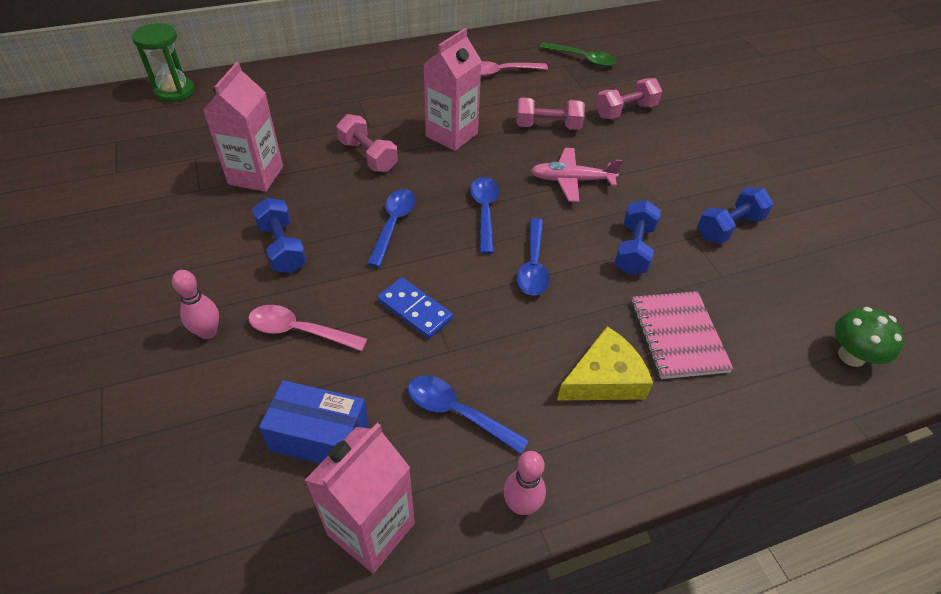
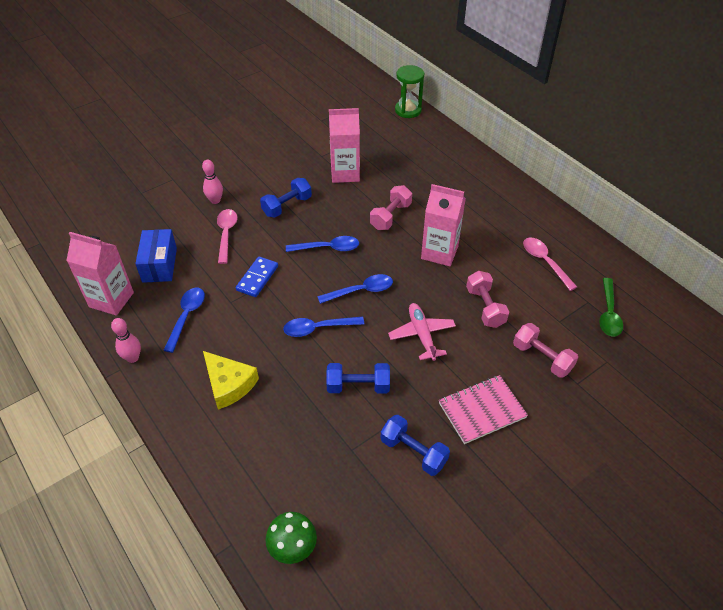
camera: 75 degrees right, 0 degrees up
(678, 336) = (278, 424): pink notebook -> pink notebook (482, 410)

